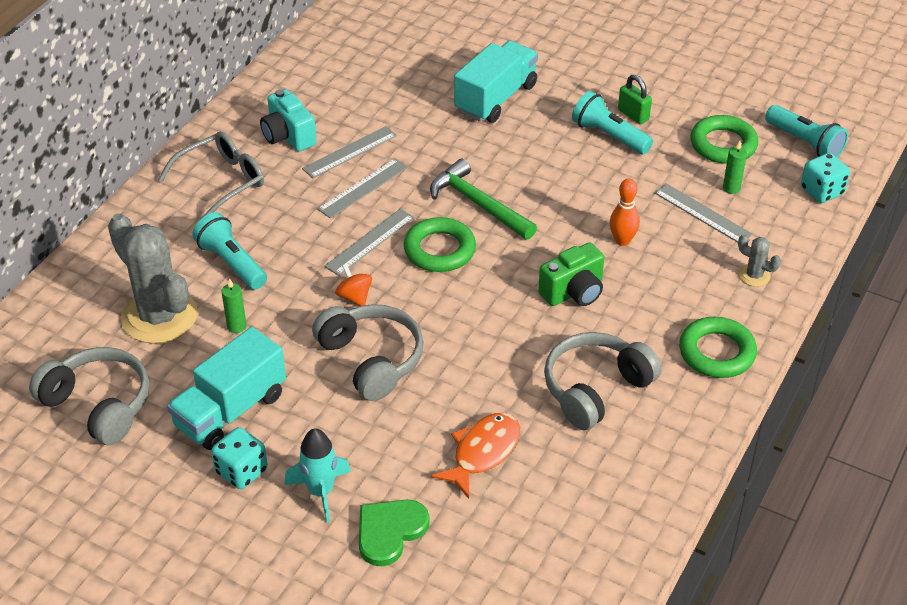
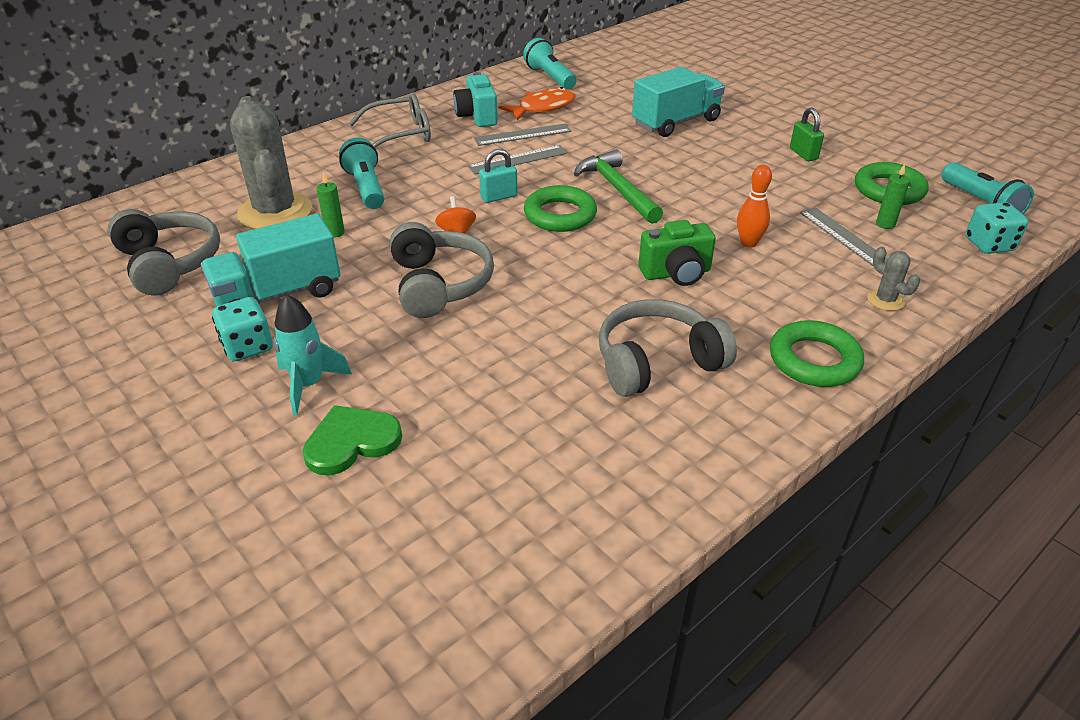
camera: 20 degrees right, 5 degrees down
(370, 241) = (499, 197): grey ruler -> turquoise padlock
(482, 453) = (499, 391): orange fish -> orange fish (543, 107)
(609, 135) = (772, 164): turquoise flashlight -> turquoise flashlight (550, 77)

